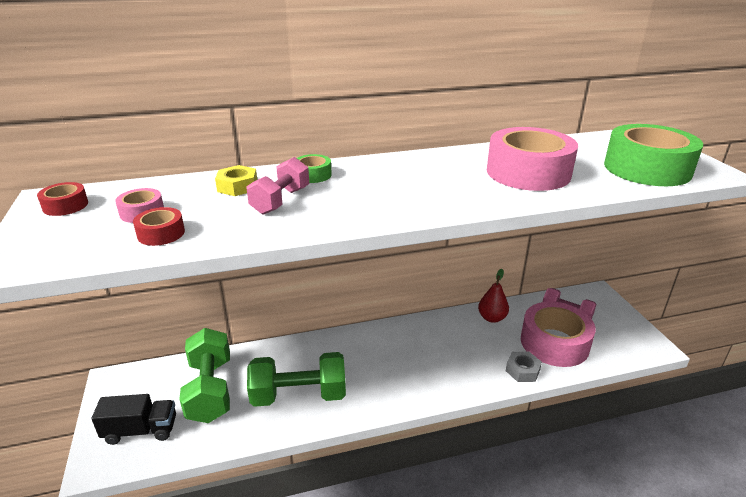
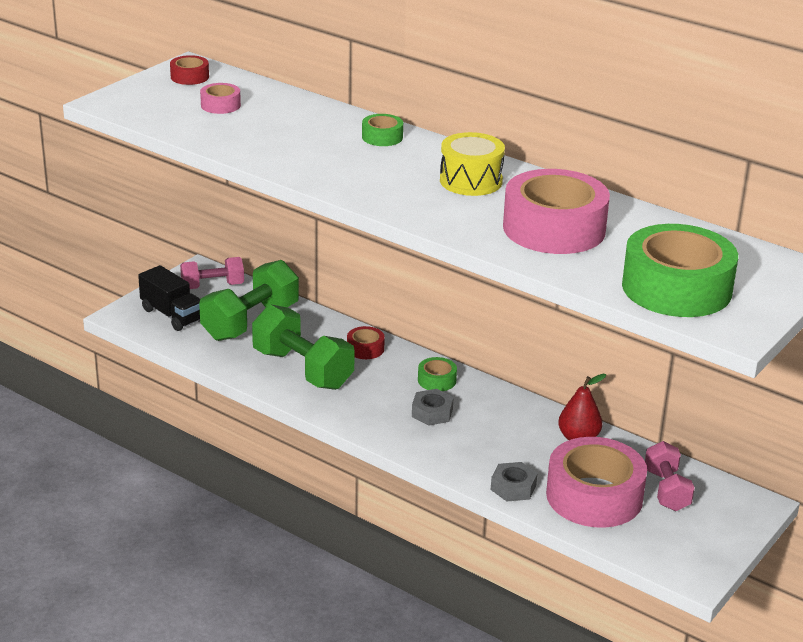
camera: 50 degrees right, 0 degrees up
(161, 233) = (204, 125): red tape -> red tape (365, 349)
(237, 186) = (312, 118): yellow nut -> none
(280, 201) = (315, 144): pink dumbbell -> pink dumbbell (212, 286)
(380, 340) = (437, 380): none -> green tape
(412, 361) = (432, 413): none -> grey nut
(425, 172) = (471, 181): none -> yellow drum

